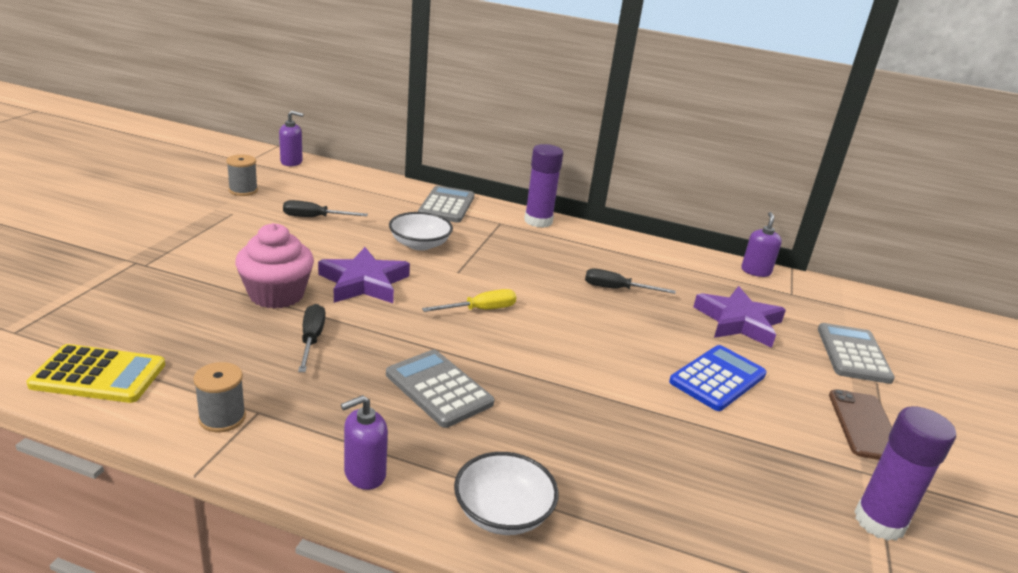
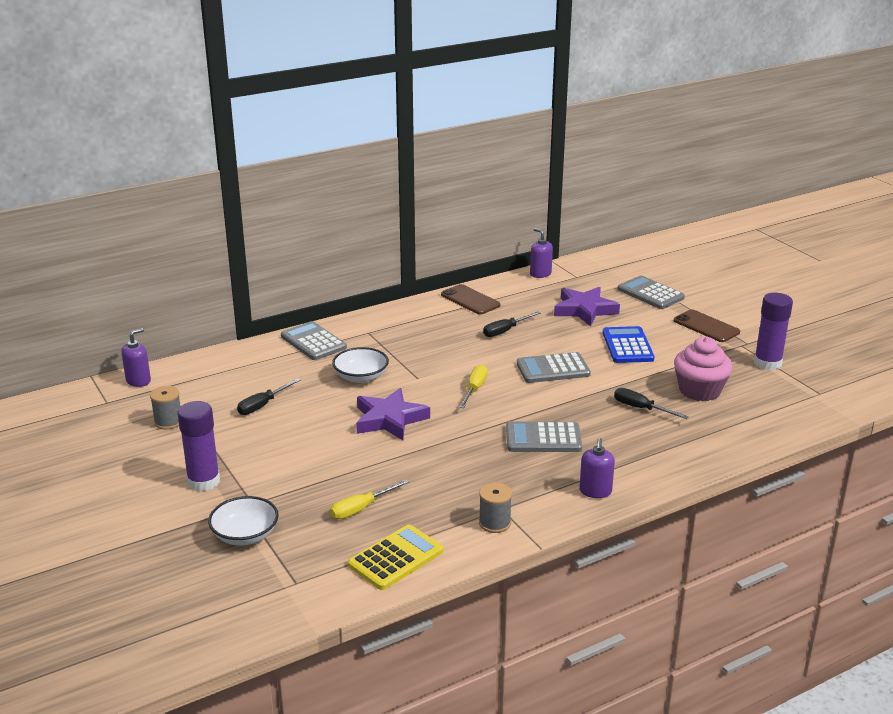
camera: 45 degrees left, 0 degrees up
(181, 322) = (361, 508): none -> yellow screwdriver
(276, 295) = (366, 459): pink cupcake -> pink cupcake (699, 390)
(311, 339) = (441, 464): black screwdriver -> black screwdriver (641, 408)
(503, 512) = (665, 461): white bowl -> white bowl (245, 535)
(538, 221) = (384, 316): purple glue stick -> purple glue stick (203, 481)
(589, 344) = (553, 369): none -> grey calculator
(638, 251) = (470, 300): none -> brown phone

